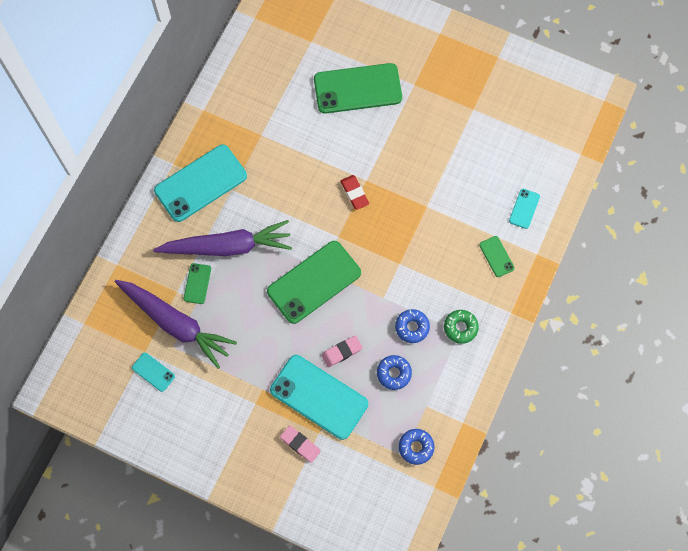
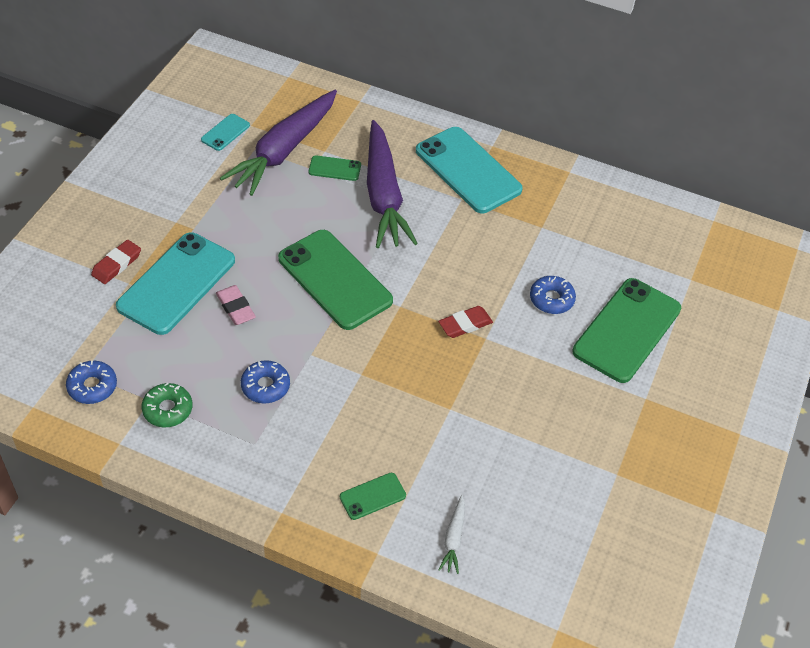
camera: 85 degrees right, 20 degrees down
(300, 444) = (116, 264): pink eraser -> red eraser
(357, 88) = (627, 330): green phone -> green phone turned 45 degrees clockwise
(394, 373) = (200, 364): blue donut -> blue donut (551, 299)
(460, 328) = (261, 445): green donut -> green donut (167, 409)
(524, 208) = (453, 538): turquoise phone -> white carrot

